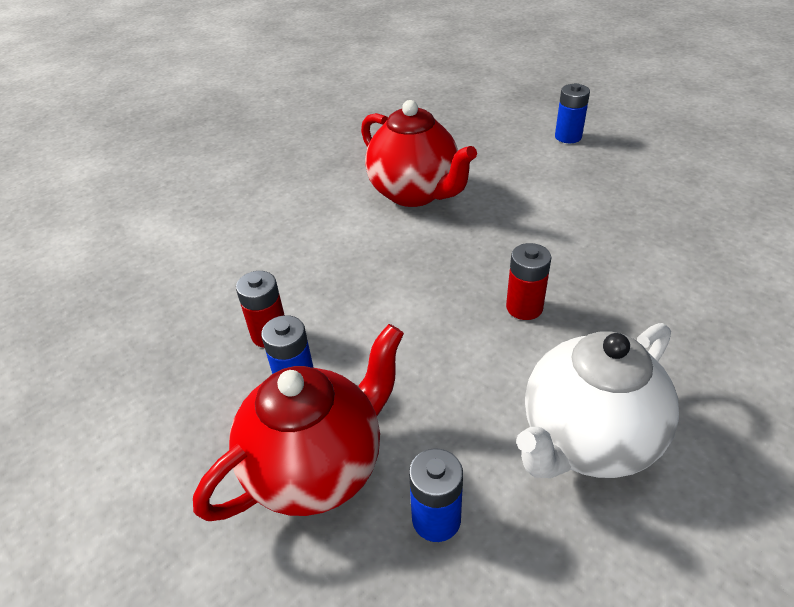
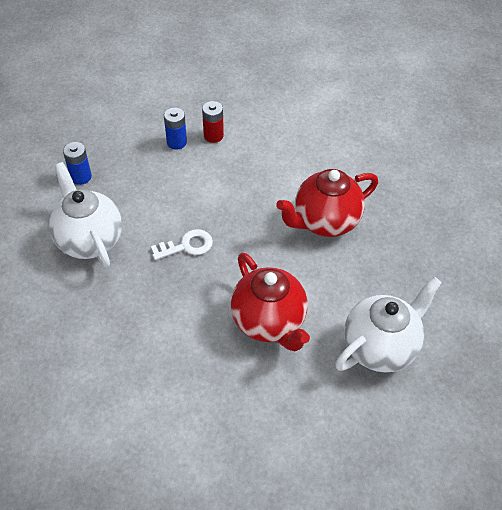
camera: 100 degrees right, 10 degrees up
(317, 468) = (124, 144): red teapot -> red teapot (269, 322)
(524, 307) = (187, 246): red battery -> white key
(568, 137) = (380, 347): blue battery -> white teapot

